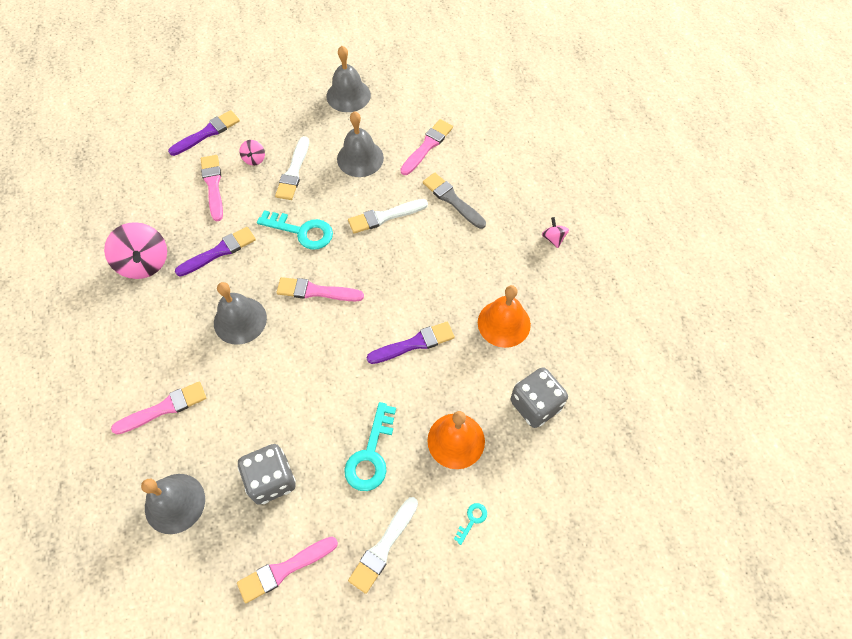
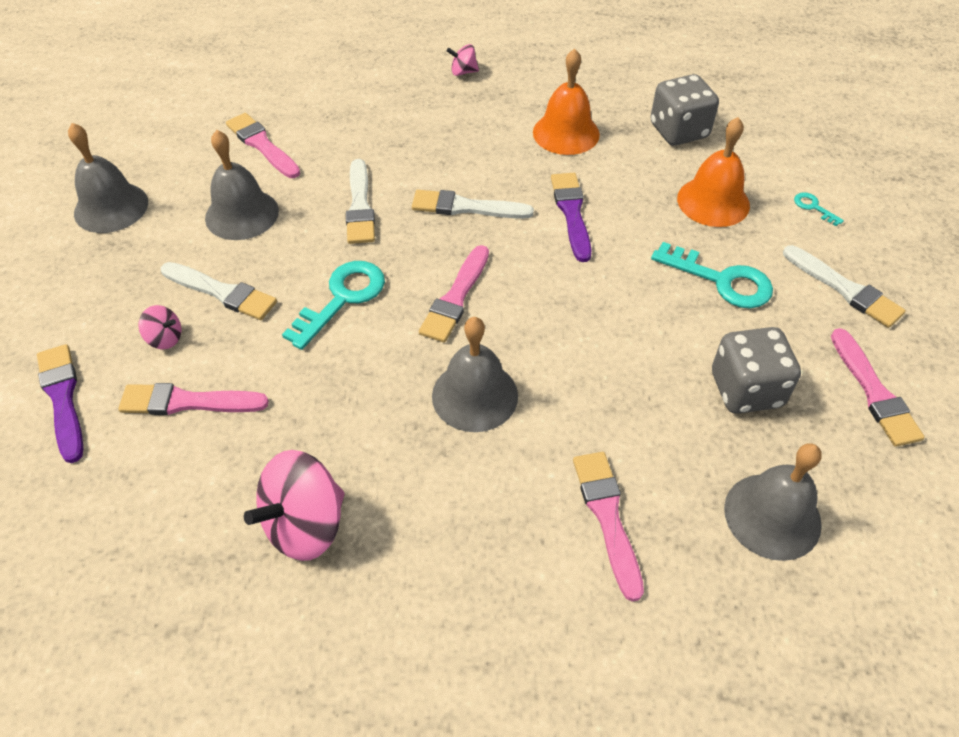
camera: 75 degrees left, 10 degrees down
(144, 262) = (305, 524): pink spinning top -> pink spinning top turned 150 degrees clockwise
(219, 251) = (332, 408): purple brush -> none
(401, 277) = (466, 207): none -> white brush
(452, 200) = (365, 139): grey brush -> none

